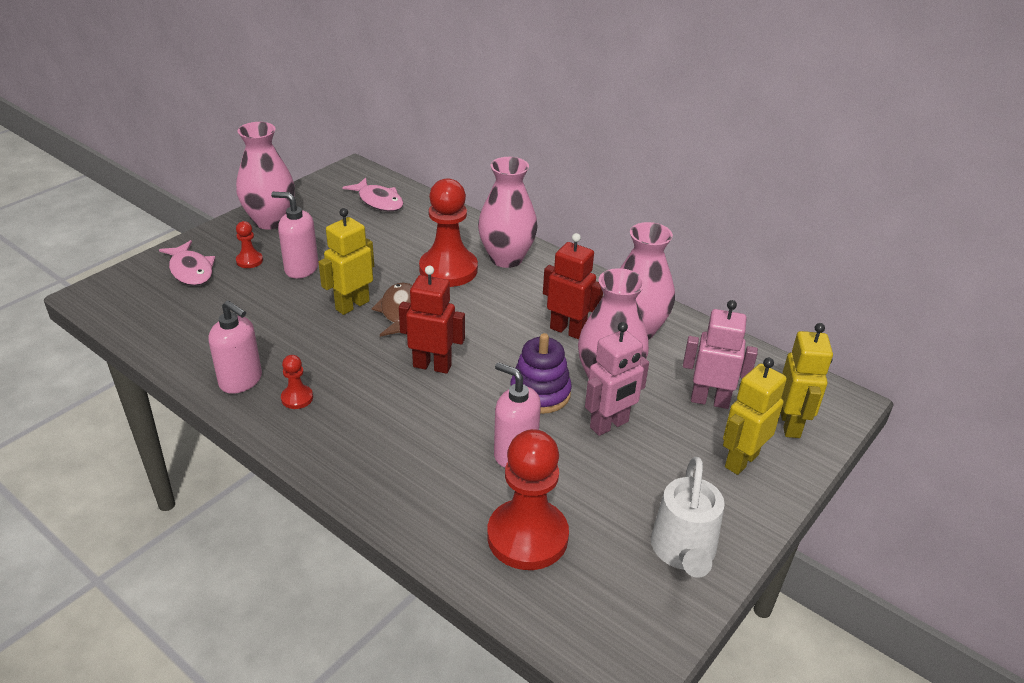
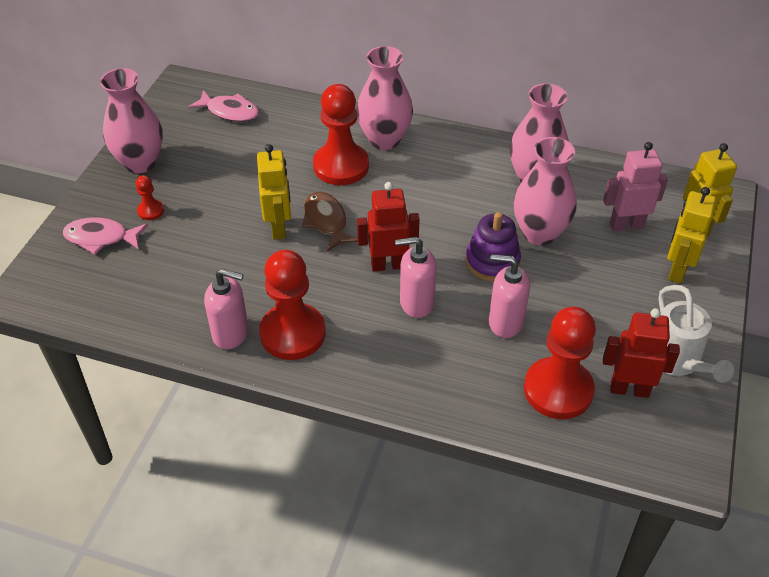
camera: 20 degrees left, 10 degrees up
(191, 270) = (101, 238): pink fish -> pink fish turned 150 degrees clockwise
(297, 398) = (292, 333): red pawn -> red pawn, size x2.23
(301, 269) = (206, 205): pink soap dispenser -> pink soap dispenser (416, 303)
(352, 305) = (279, 228): yellow robot -> yellow robot turned 150 degrees clockwise
(568, 330) = (479, 196): red robot -> red robot (629, 389)
(609, 425) = (563, 272): pink robot -> none

